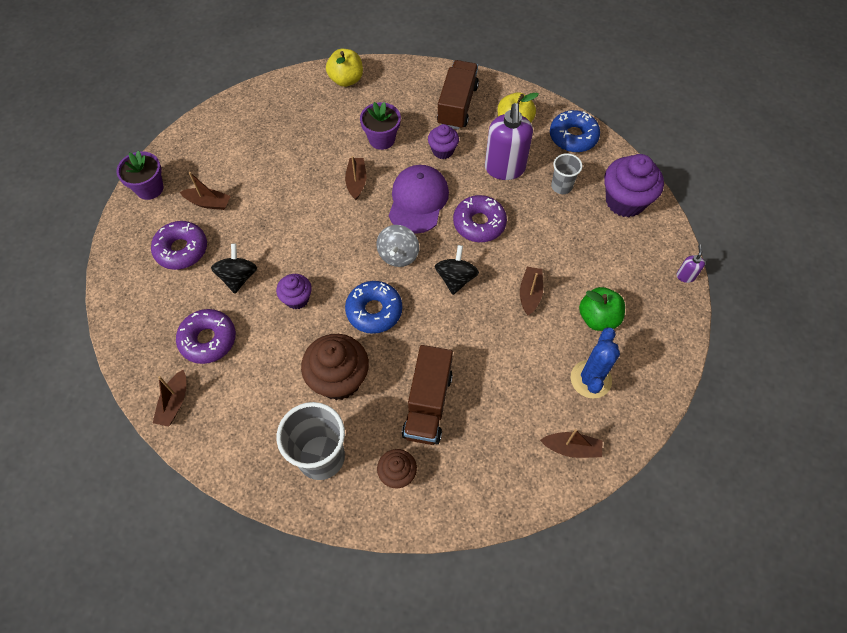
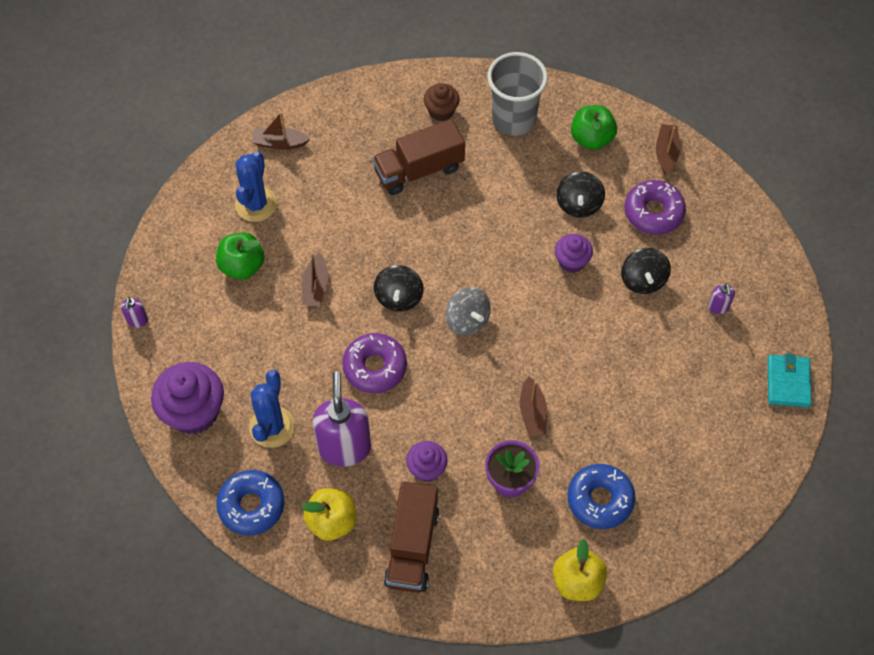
camera: 175 degrees right, 0 degrees up
(149, 188) = (788, 382): purple flower pot -> turquoise wallet
(181, 249) = (718, 307): purple donut -> purple soap dispenser
(208, 203) = (708, 369): brown boat -> none
(245, 426) = (591, 138): none -> green apple
(276, 354) = (578, 204): none -> black spinning top
(339, 379) = (510, 185): brown cupcake -> none
(374, 311) = (485, 255): blue donut -> blue donut (600, 499)
(398, 255) = (467, 320): grey spinning top -> grey spinning top turned 135 degrees clockwise
(418, 200) = (452, 392): purple cap -> none
(427, 404) = (419, 170): brown truck -> brown truck turned 120 degrees counterclockwise
(561, 186) = (272, 427): grey cup -> blue cactus

